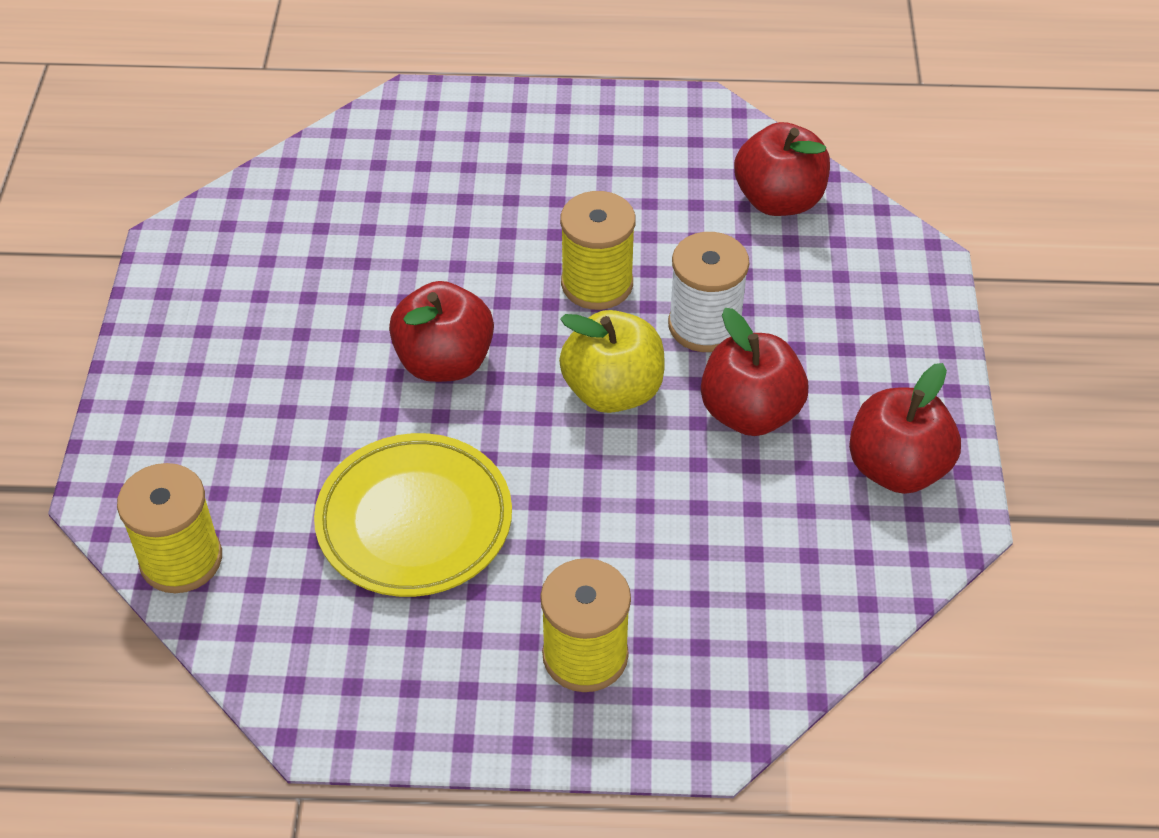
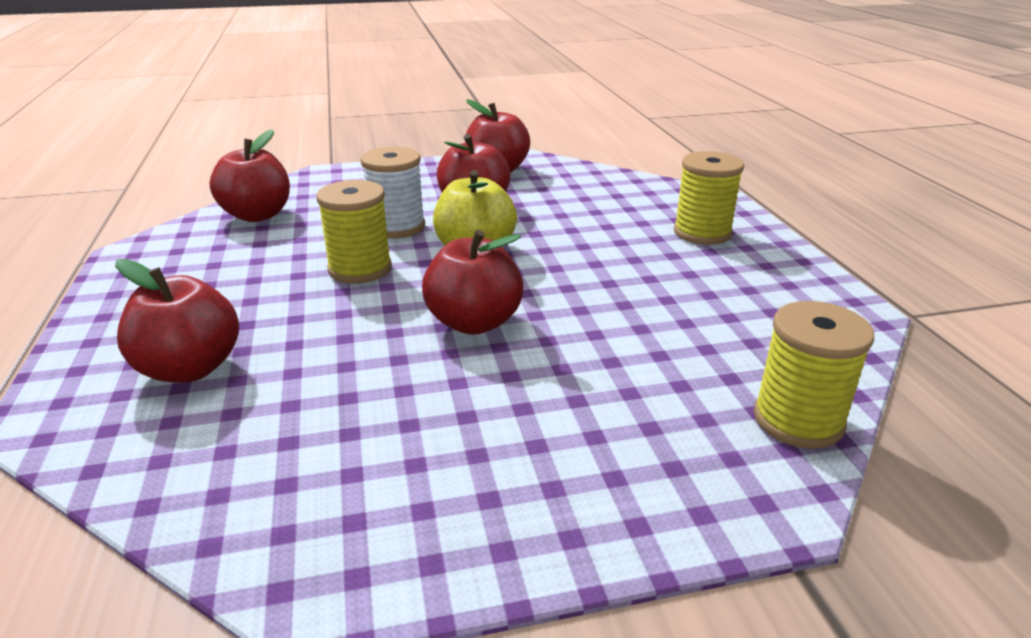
camera: 105 degrees left, 20 degrees down
(414, 521) = (652, 306): yellow plate -> none
(447, 168) = (190, 368): none -> red apple

